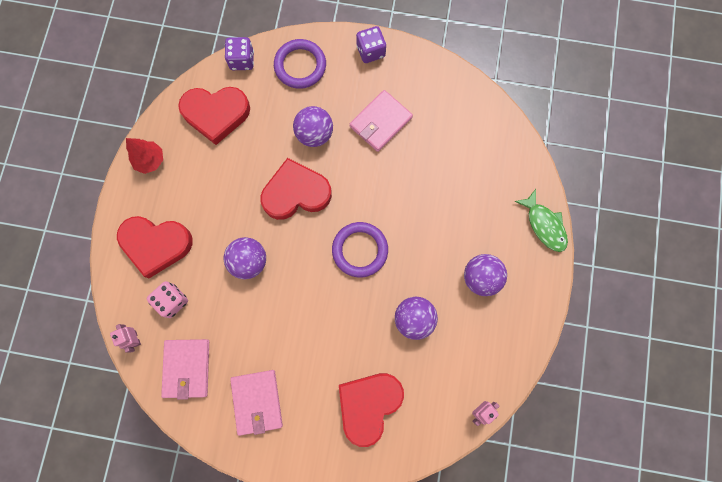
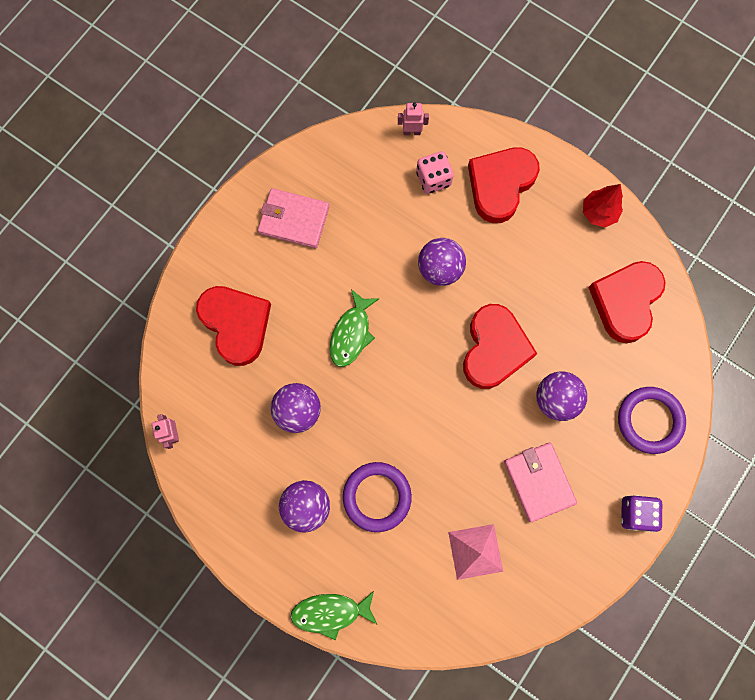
camera: 115 degrees right, 0 degrees up
(187, 368) = (359, 168): pink wallet -> none
(242, 60) = (683, 357): purple dice -> none
(333, 306) = (351, 333): none -> green fish
(360, 250) = (399, 388): purple ring -> purple ring (377, 496)
(451, 145) = (475, 551): none -> pink pyramid

